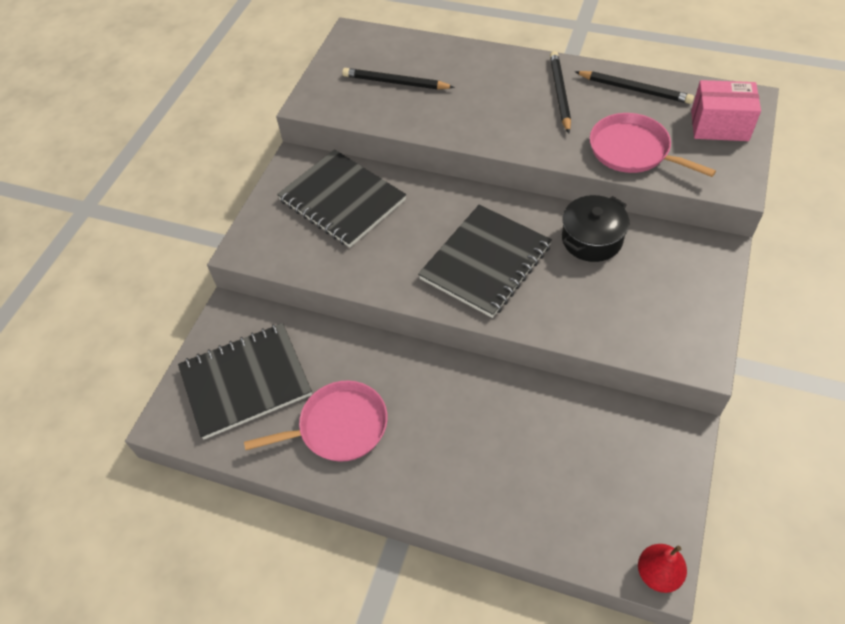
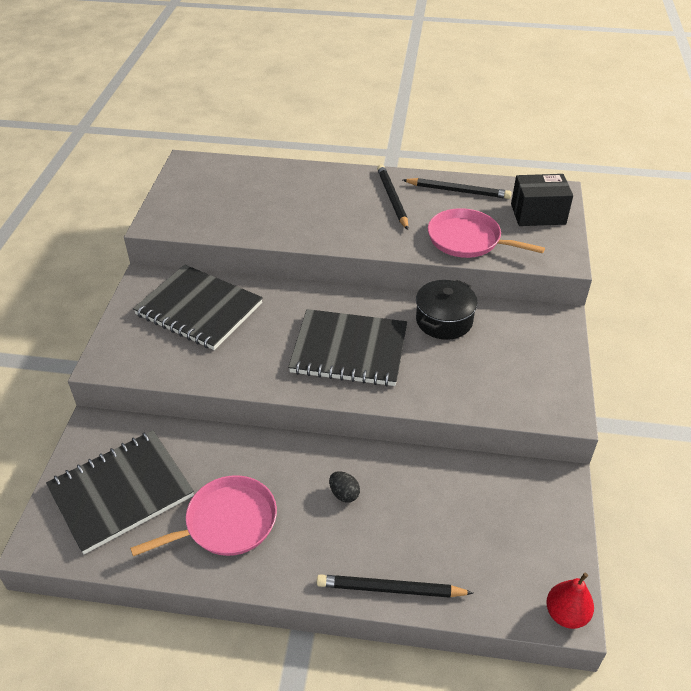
camera: 15 degrees left, 10 degrees down
(395, 82) = (237, 200): black pencil -> black pencil (390, 589)
(457, 413) = (344, 494): none -> black egg
(485, 262) = (349, 350): black notebook -> black notebook turned 75 degrees clockwise
(719, 125) = (538, 214): pink box -> black box

